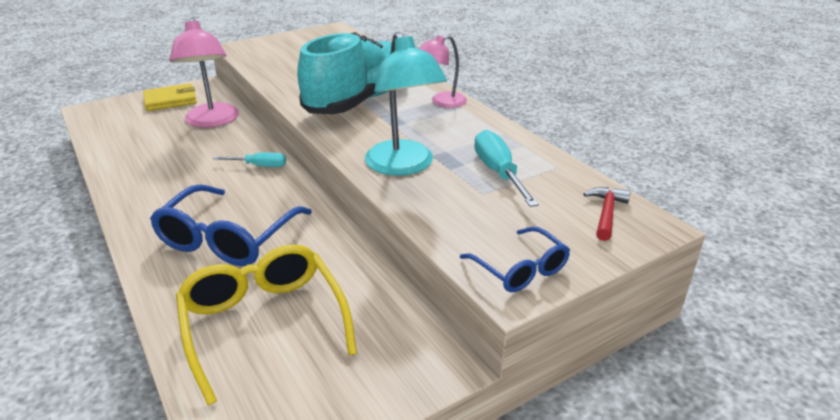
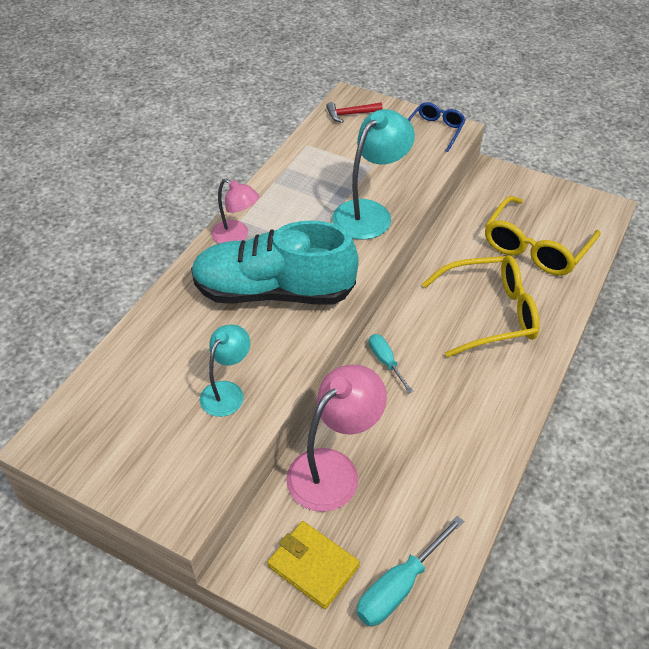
camera: 120 degrees left, 15 degrees up
(228, 239) = (490, 313): blue glasses -> yellow glasses
(294, 69) = (227, 391): none -> turquoise lamp
(498, 173) = (339, 166): turquoise screwdriver -> turquoise screwdriver (399, 586)

